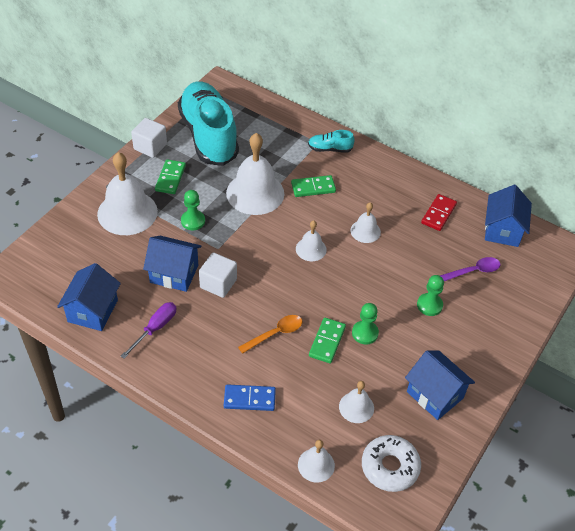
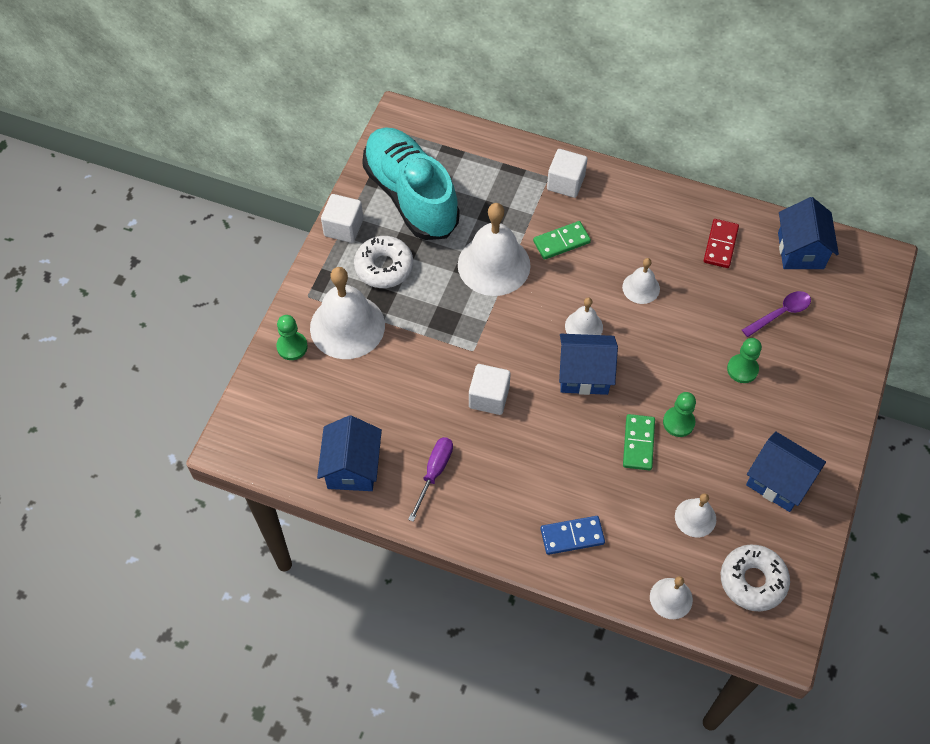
camera: 10 degrees left, 10 degrees up
(170, 178) = (384, 267): green domino -> white donut
(174, 274) = (432, 396): blue house -> blue house (584, 374)
(193, 221) = (431, 320): green pawn -> green pawn (292, 347)
(275, 333) = (576, 447): orange spoon -> none
(330, 149) = (565, 183): turquoise shoe -> white cube

